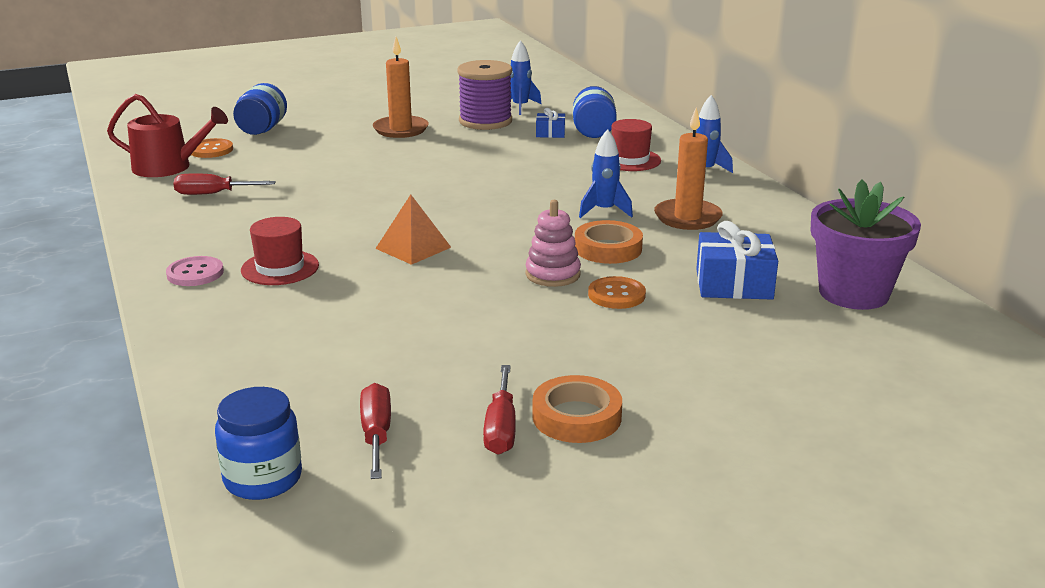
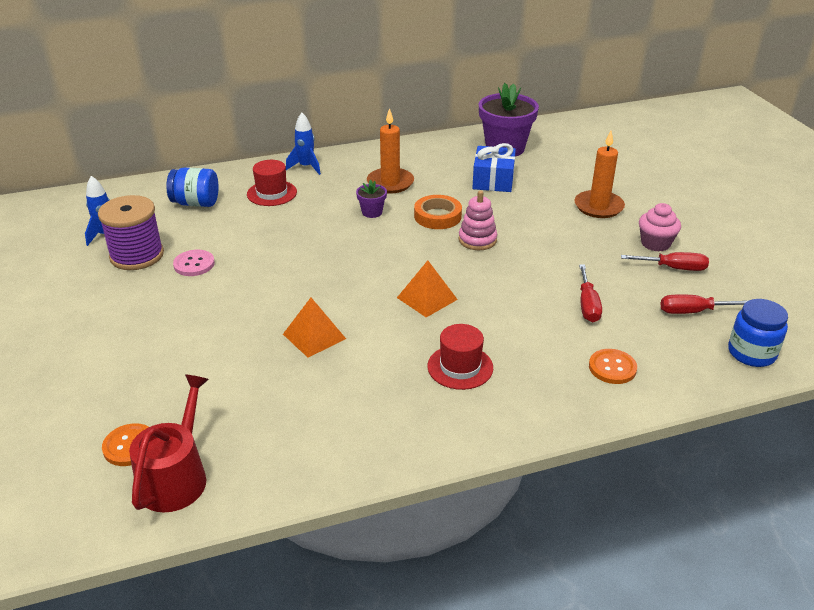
camera: 85 degrees left, 10 degrees up
(195, 273) = (468, 417): pink button -> pink button (194, 264)
(213, 194) = (275, 428): red screwdriver -> red screwdriver (587, 305)
(262, 129) = (75, 409): blue jar -> none
(346, 199) = (314, 336): none -> orange pyramid
(401, 129) = (133, 306): orange candle -> orange candle (598, 207)
(550, 133) = (190, 223): blue gift -> none
(576, 417) = (655, 243): orange tape -> pink cupcake
(604, 211) = (372, 212): blue rocket -> purple flower pot
(616, 295) = (508, 219): orange button -> orange button (612, 368)

